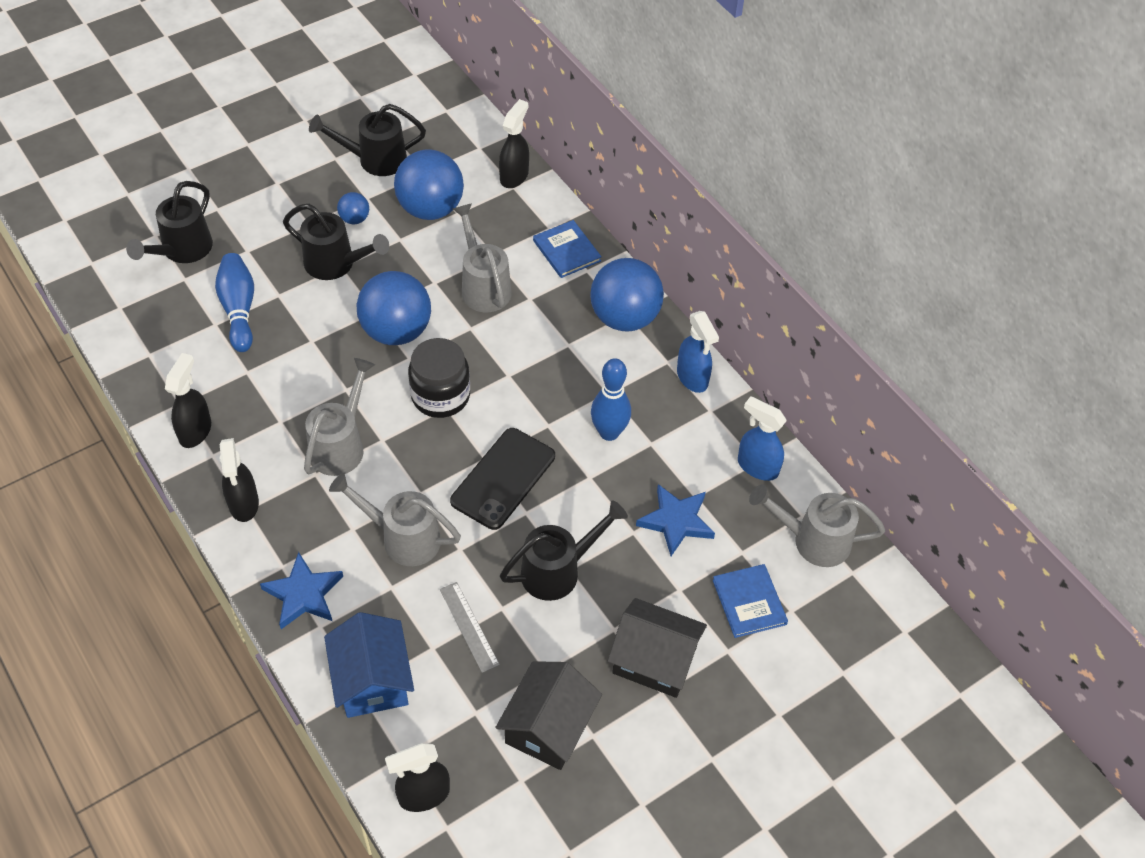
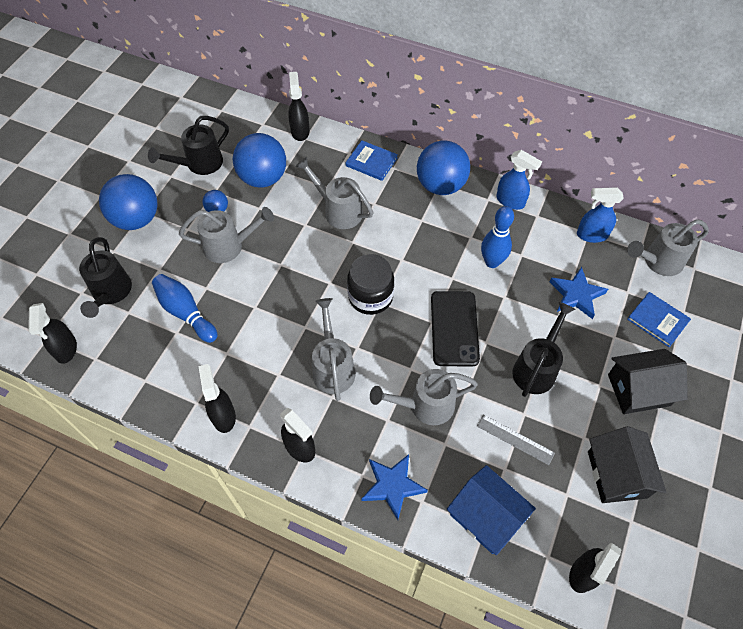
camera: 30 degrees left, 5 degrees up
(100, 283) = (66, 349): none -> black spray bottle
(336, 264) = (229, 246): black watering can -> grey watering can
(396, 331) = (306, 269): blue ball -> blue ball (136, 219)

